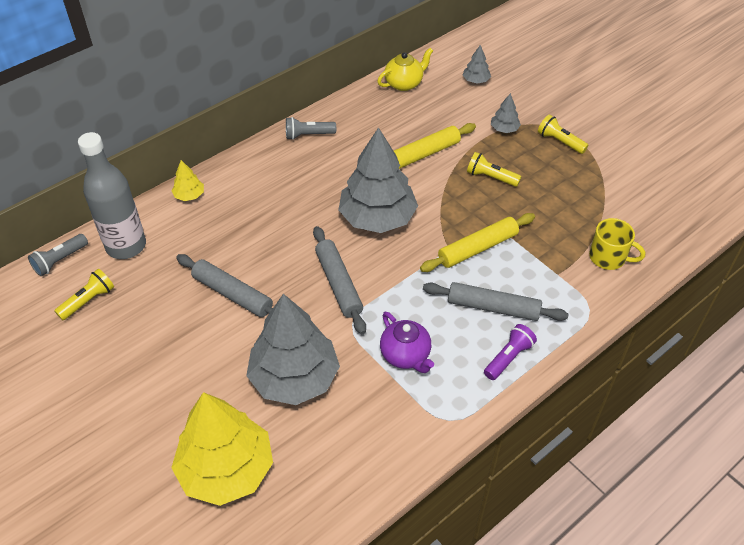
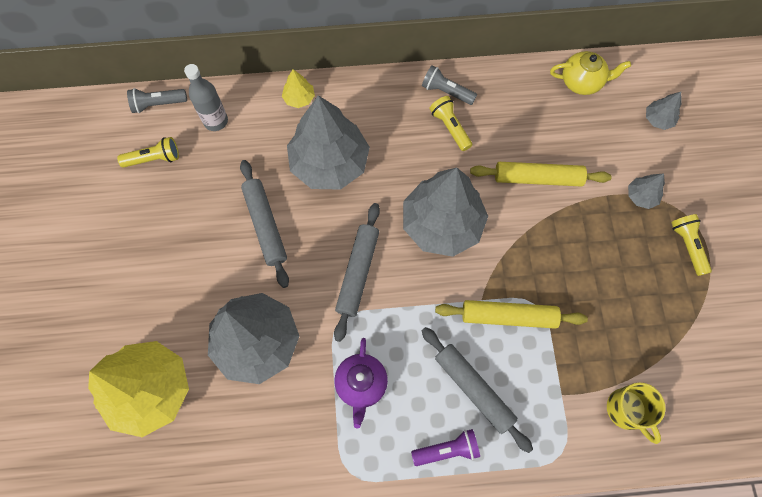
camera: 35 degrees right, 20 degrees up
(126, 246) = (216, 121): grey bottle -> grey bottle, size x0.63
(252, 225) = (329, 163): none -> grey tree
(491, 177) = (583, 245): yellow flashlight -> yellow flashlight (450, 127)

